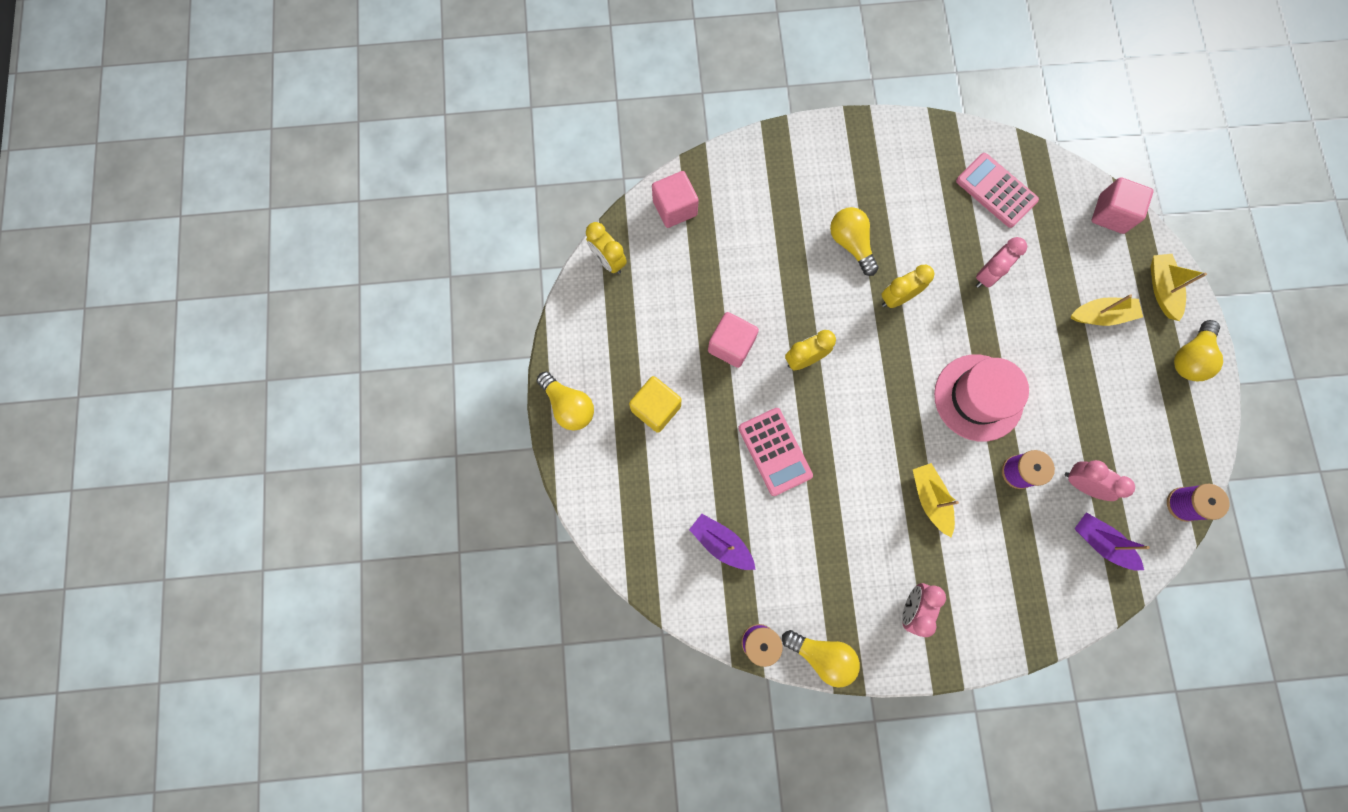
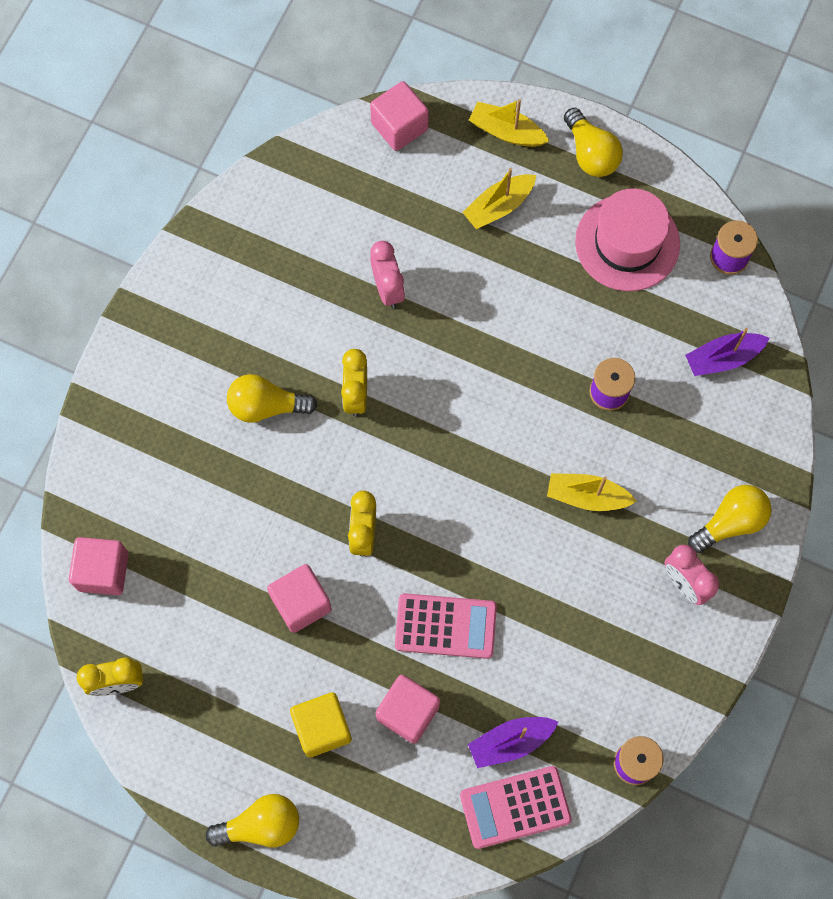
camera: 60 degrees left, 5 degrees down
(700, 460) = (408, 712): none -> pink cube
(822, 655) = (683, 705): yellow light bulb -> yellow light bulb (730, 522)
(978, 397) = (511, 381): pink hat -> pink hat (627, 243)
(996, 190) = (302, 221): pink calculator -> pink calculator (515, 807)
(1081, 483) = (655, 338): pink clock -> none
(1101, 315) = (499, 206): yellow boat -> yellow boat turned 150 degrees counterclockwise

